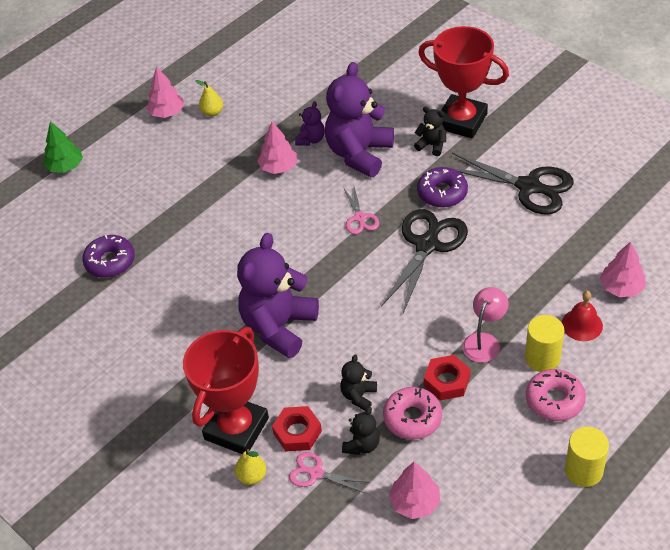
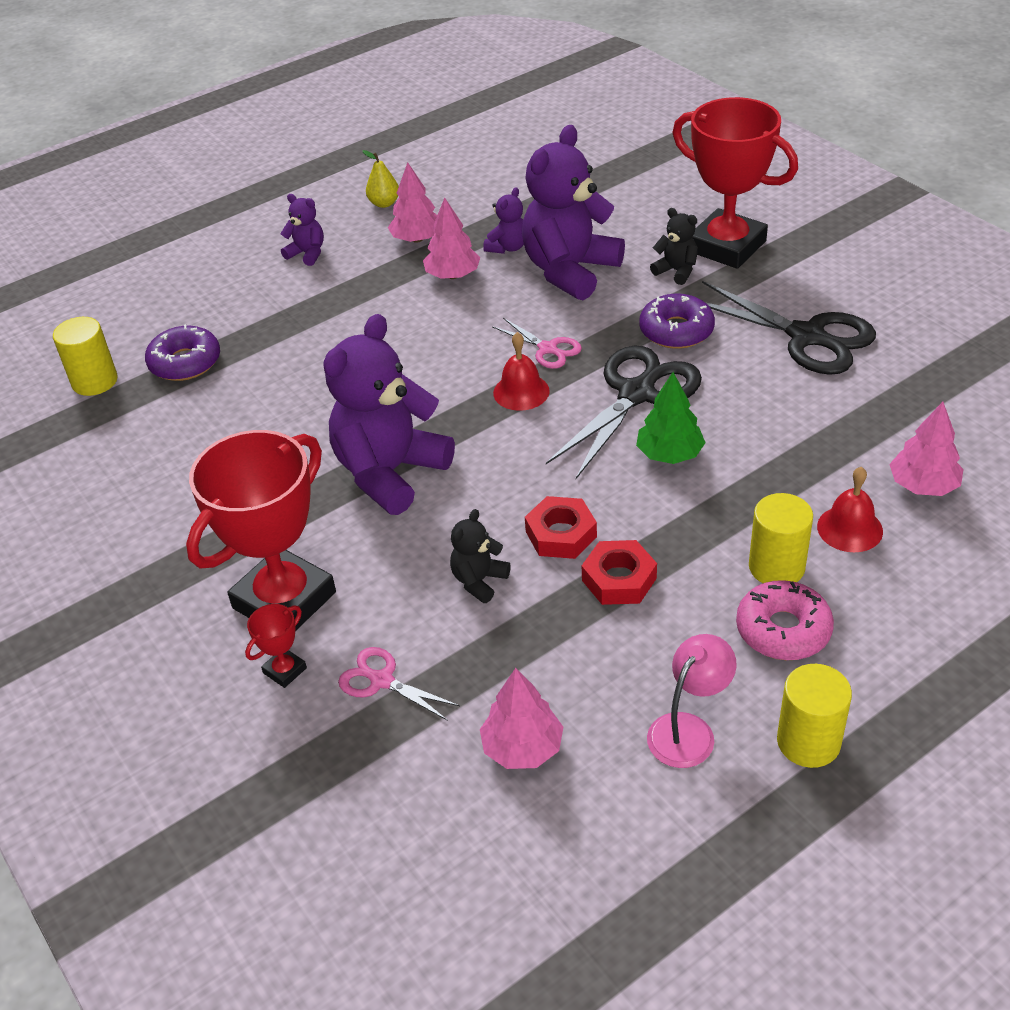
camera: 10 degrees right, 5 degrees down
(50, 285) = (95, 381): none -> yellow cylinder
(65, 167) = (169, 245): green tree -> green tree (669, 454)
(167, 112) = (324, 198): pink tree -> pink tree (417, 239)
(169, 161) = (307, 253): none -> purple teddy bear
(252, 476) = (285, 670): yellow pear -> red trophy
(297, 432) = (372, 618): red nut -> red nut (561, 534)
(350, 254) = (521, 392): none -> red bell
(360, 218) = (548, 349): pink scissors -> pink scissors turned 45 degrees counterclockwise
(362, 445) = (464, 650): black teddy bear -> none
(412, 418) = (552, 624): pink donut -> none
(484, 341) = (690, 531): pink lamp -> pink lamp (688, 730)

